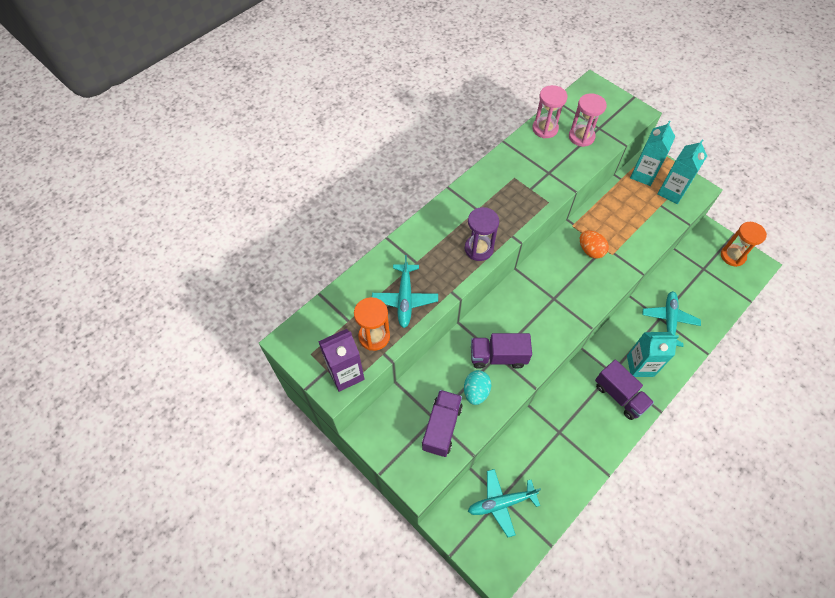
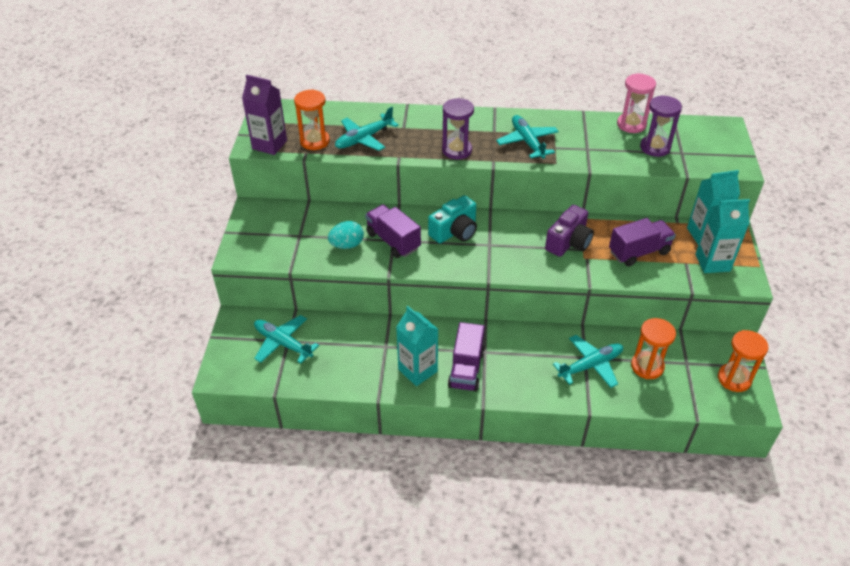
camera: 50 degrees right, 15 degrees down
(442, 427) = (296, 243): purple truck -> purple truck (639, 252)
(509, 200) = (527, 142): none -> turquoise plane
(521, 309) = (455, 231): none -> turquoise camera
(581, 137) = (655, 147): pink hourglass -> purple hourglass
(590, 250) = (569, 242): orange egg -> purple camera
(640, 366) = (514, 368): turquoise carton -> turquoise carton (417, 370)
(692, 291) = (647, 366): none -> orange hourglass

